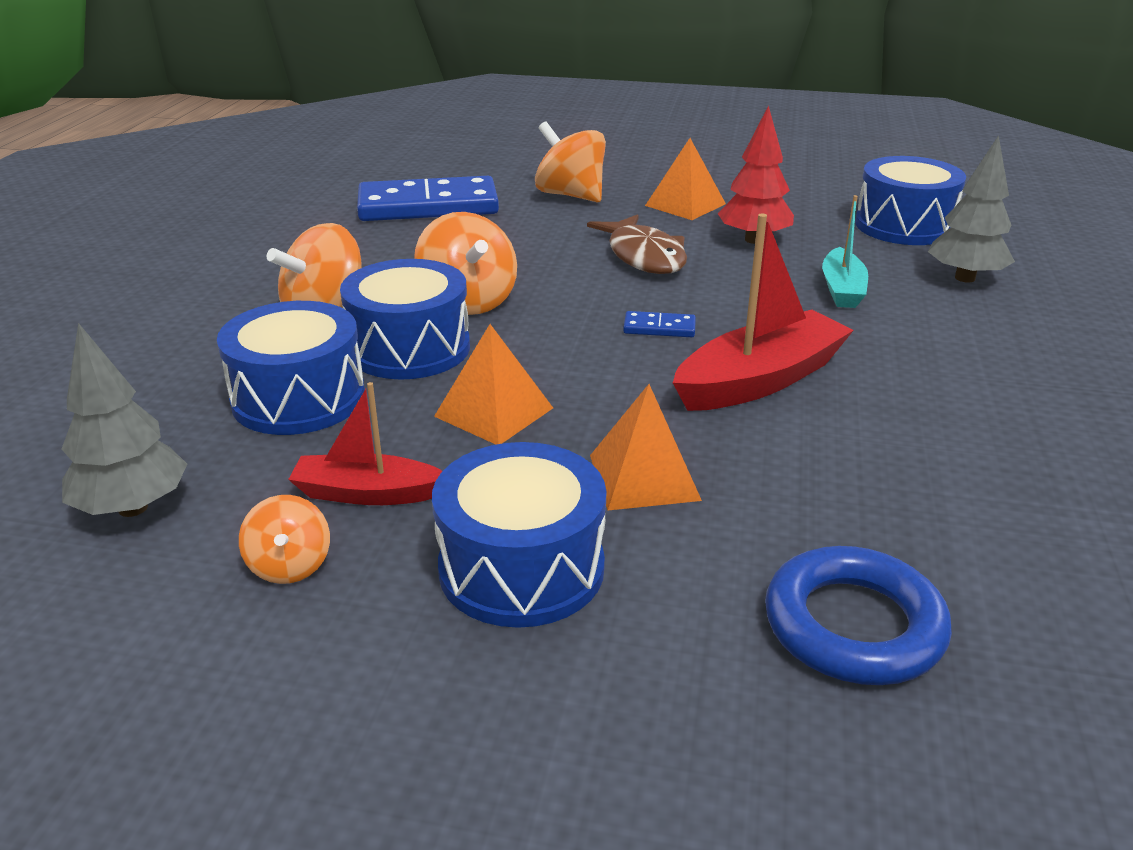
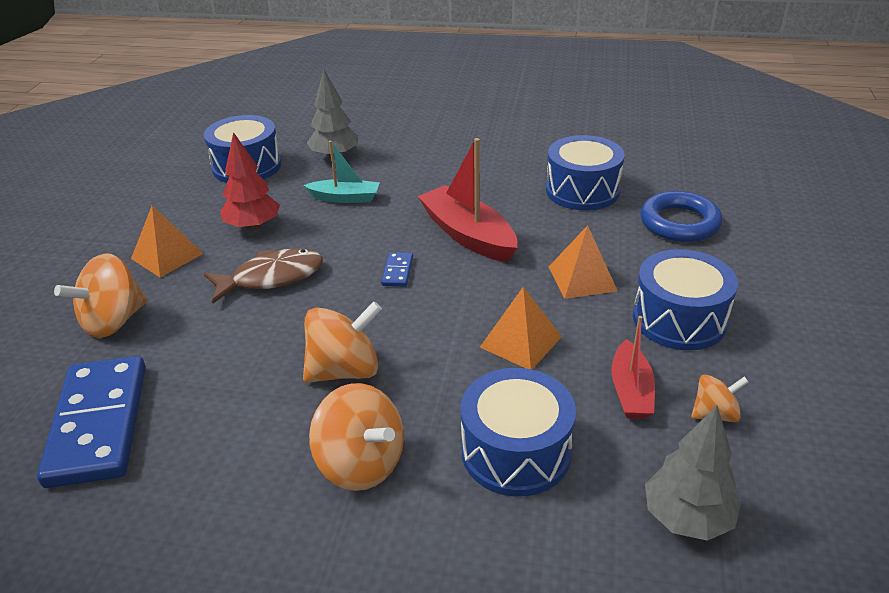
camera: 90 degrees left, 5 degrees up
(409, 348) = (429, 396): blue drum -> blue drum (582, 191)

